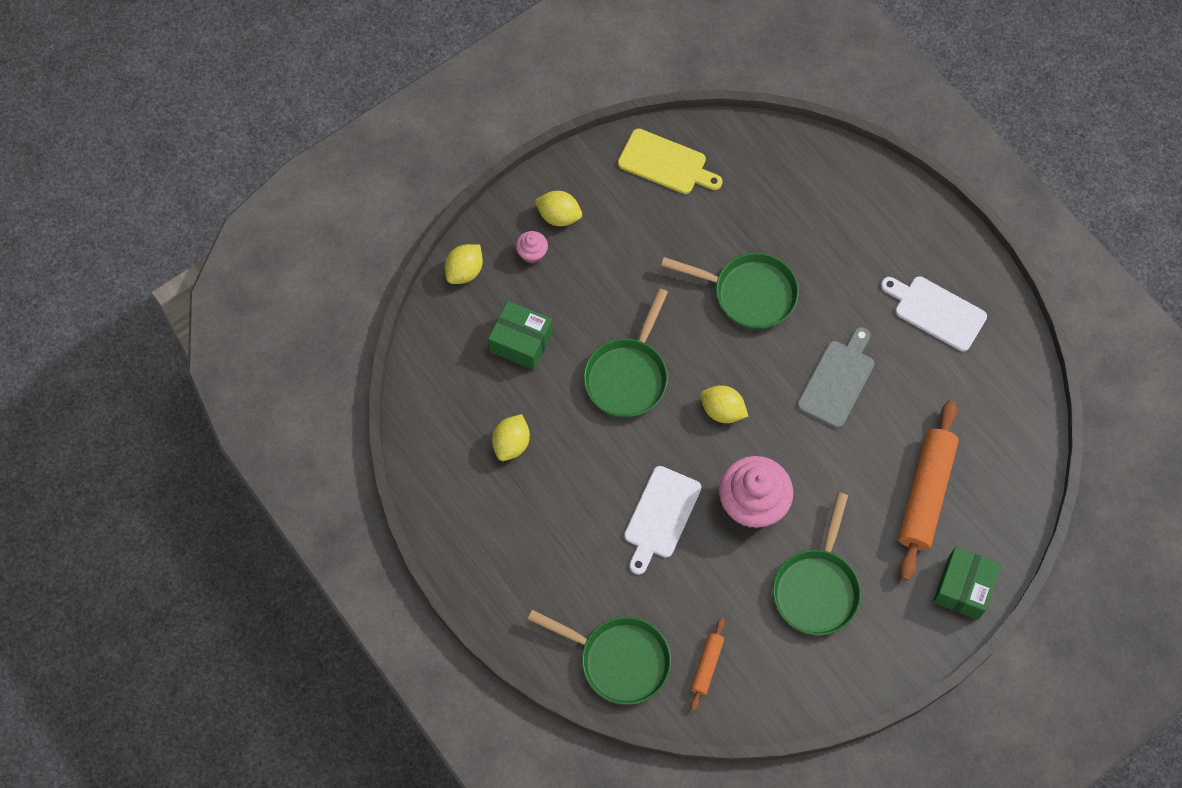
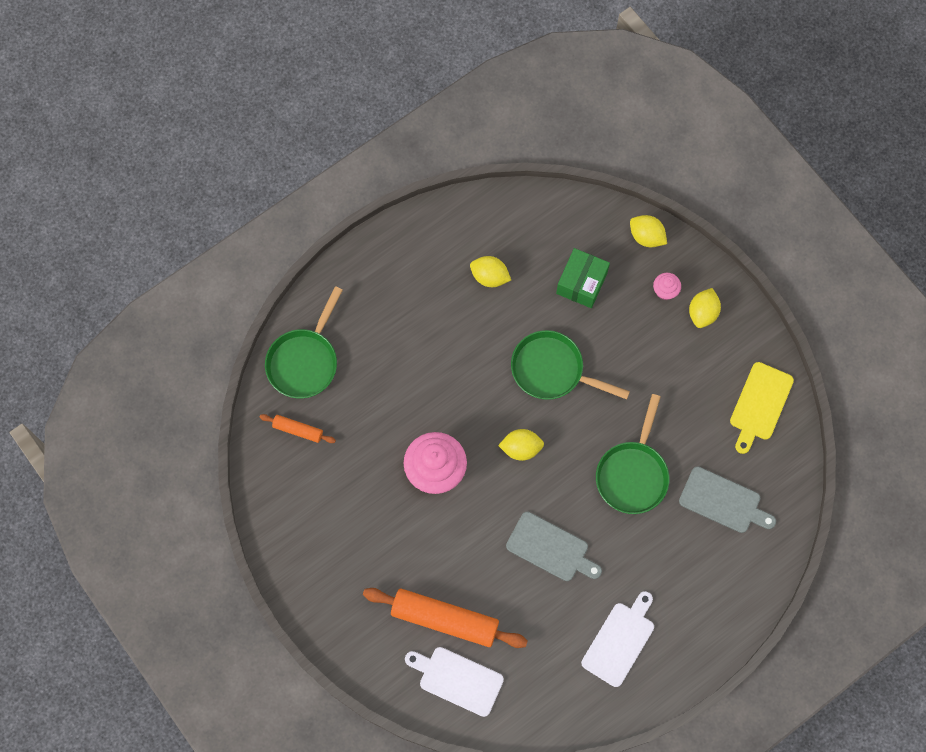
camera: 90 degrees right, 5 degrees up
(660, 516) = (426, 395): white cutting board -> white cutting board (457, 679)
(722, 410) = (521, 448): yellow lemon -> yellow lemon turned 60 degrees clockwise
(776, 204) = (723, 501): none -> grey cutting board
(817, 588) = (362, 522): green pan -> none
(963, 588) = (359, 646): green box -> none

